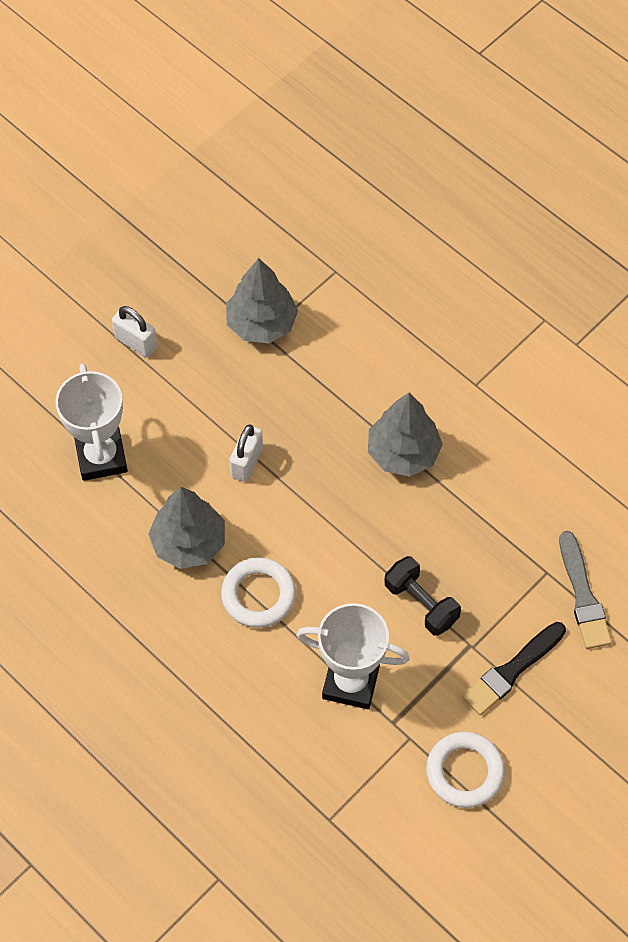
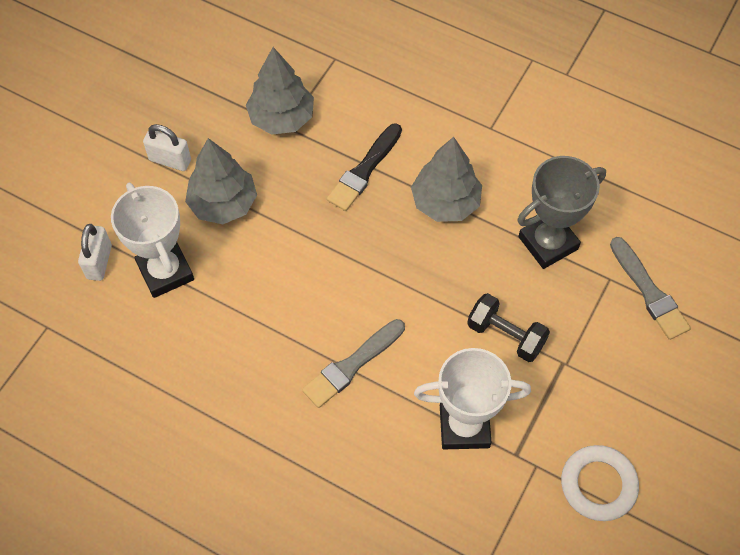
camera: 15 degrees left, 0 degrees up
(189, 543) = (271, 332): grey tree -> grey tree (223, 204)
(246, 462) = (304, 244): white padlock -> white padlock (99, 262)
(258, 595) = (352, 365): white ring -> grey brush
(495, 520) = (548, 243): none -> grey trophy
(512, 670) = (609, 377): black brush -> black brush (364, 170)

